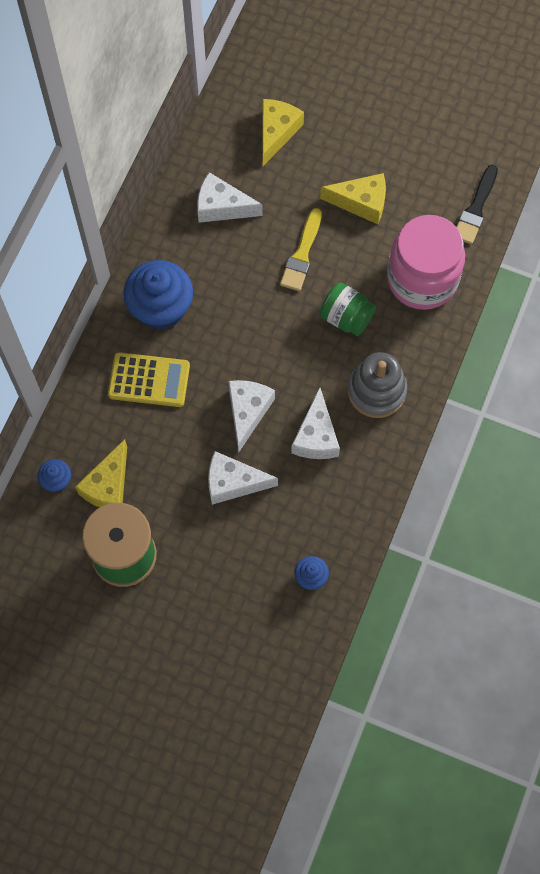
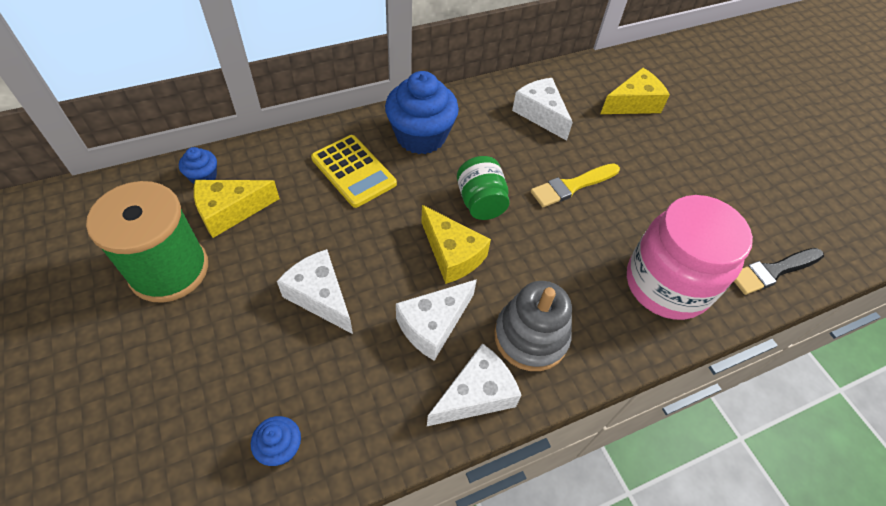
camera: 40 degrees right, 15 degrees down
(248, 412) = (398, 255): white cheese -> white cheese (476, 395)
(346, 317) = (563, 257): green jar -> green jar (480, 202)
(361, 202) = (661, 190): yellow cheese -> yellow cheese (452, 254)

